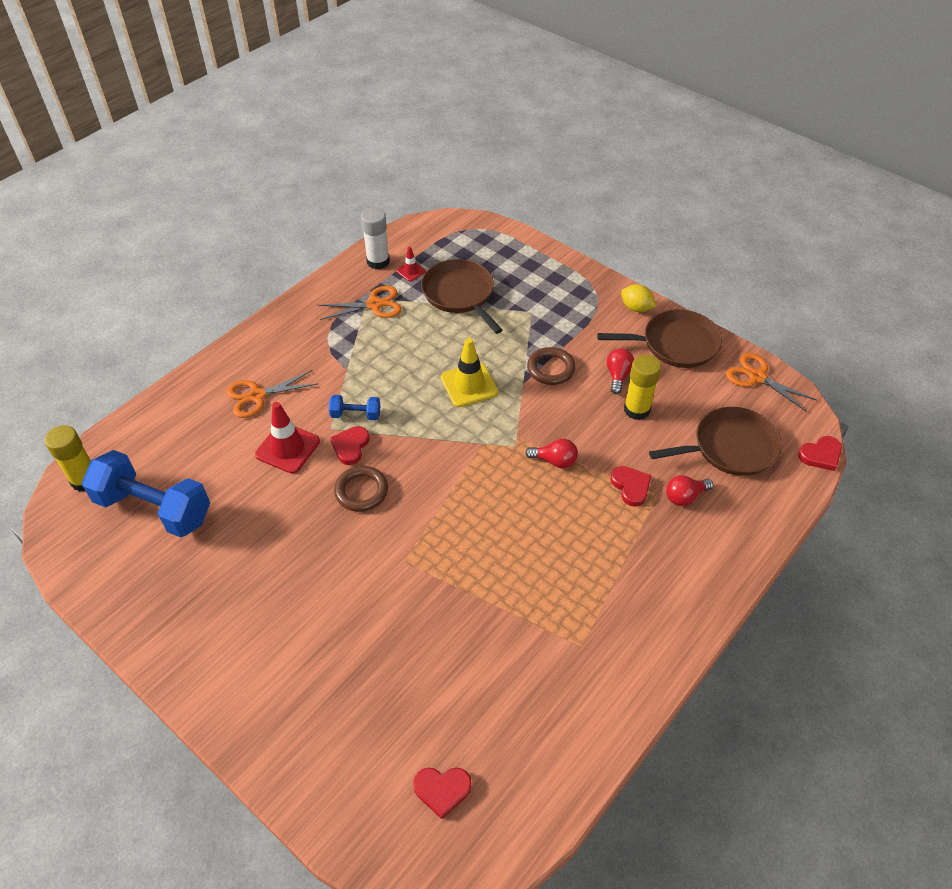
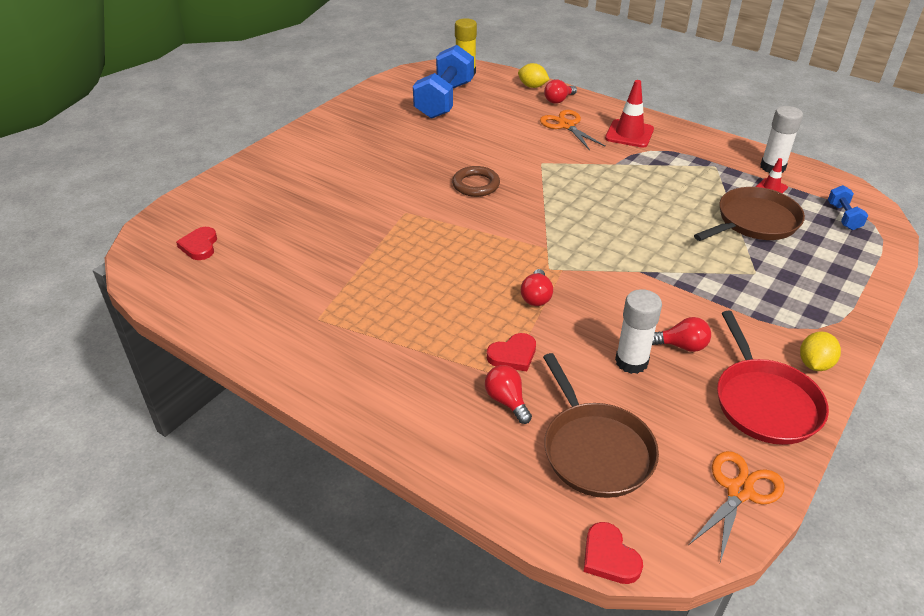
camera: 85 degrees right, 10 degrees down
(152, 414) = (532, 86): none -> yellow lemon
(196, 395) = (558, 100): none -> red light bulb
(287, 448) = (514, 145): red traffic cone -> red traffic cone (629, 134)
(350, 446) = (523, 175): red heart -> none
(356, 415) = (561, 174): blue dumbbell -> blue dumbbell (843, 217)
(374, 305) = (708, 171): orange scissors -> none
(469, 385) = (622, 235): yellow traffic cone -> none
(551, 369) = (670, 291): brown ring -> none
(636, 409) = (631, 362): yellow glue stick -> white glue stick
(675, 344) = (765, 402): brown pan -> red pan

